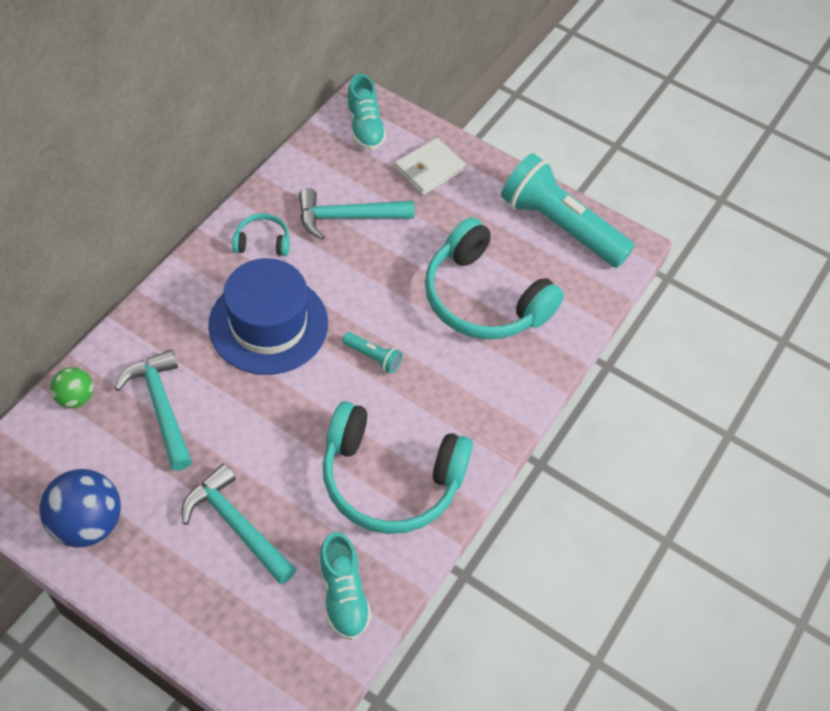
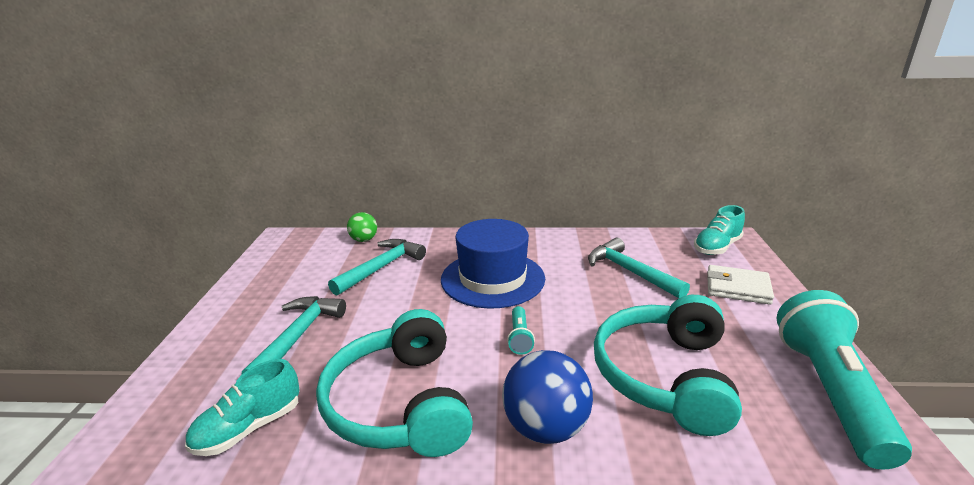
camera: 65 degrees right, 30 degrees down
(88, 523) = (268, 278): blue ball -> blue ball (545, 428)
(262, 242) = (557, 250): turquoise headphones -> none

